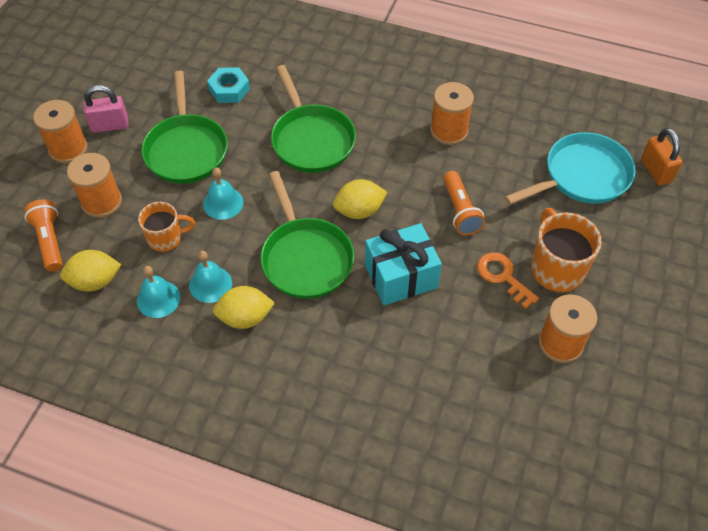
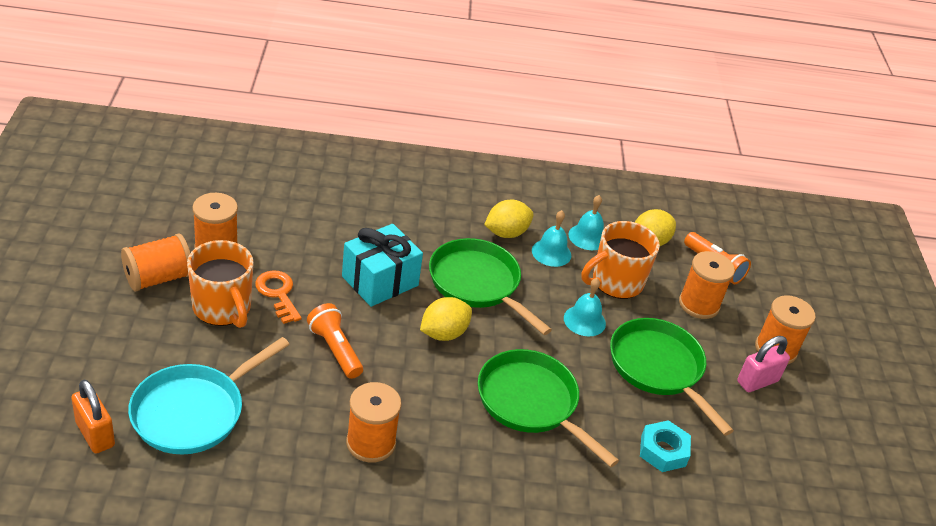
camera: 155 degrees right, 15 degrees down
(166, 238) = (615, 282): orange mug -> orange mug, size x1.54
(503, 277) = (278, 294): orange key -> orange key turned 150 degrees counterclockwise
(618, 313) = (158, 278): none -> orange spool

